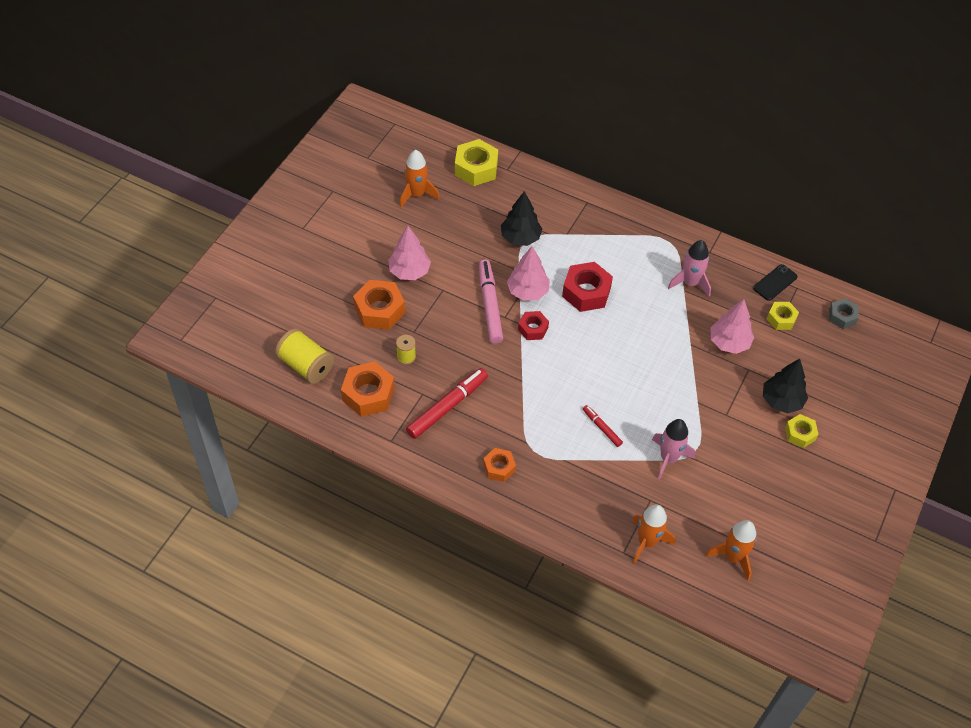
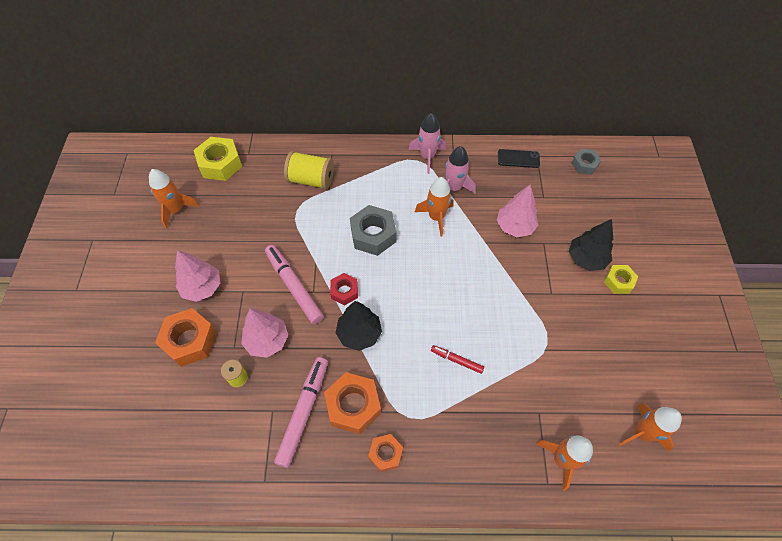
camera: 25 degrees left, 5 degrees up
(306, 366) = (137, 439): yellow spool -> yellow spool (311, 180)
(368, 394) = (217, 439): orange nut -> orange nut (353, 405)
(447, 407) = (304, 412): red marker -> pink marker
(520, 238) = (290, 210): black tree -> black tree (359, 334)
(527, 291) = (322, 257): pink tree -> pink tree (267, 340)
(586, 292) = (373, 235): red nut -> grey nut
(656, 302) = (436, 217): none -> orange rocket
(668, 458) = (530, 361): pink rocket -> pink rocket (427, 157)
(775, 282) = (518, 159): black phone -> black phone turned 75 degrees clockwise
(781, 319) = (541, 187): yellow nut -> none

